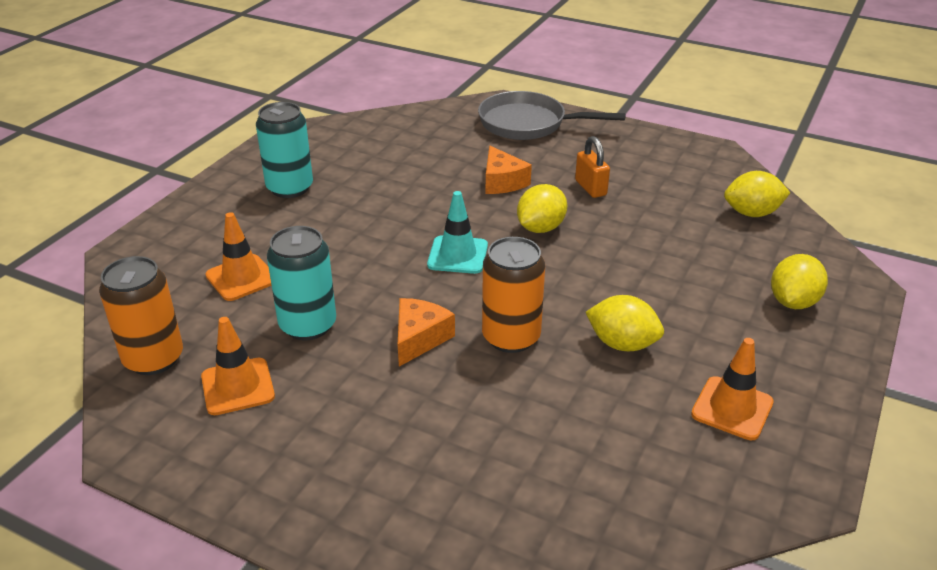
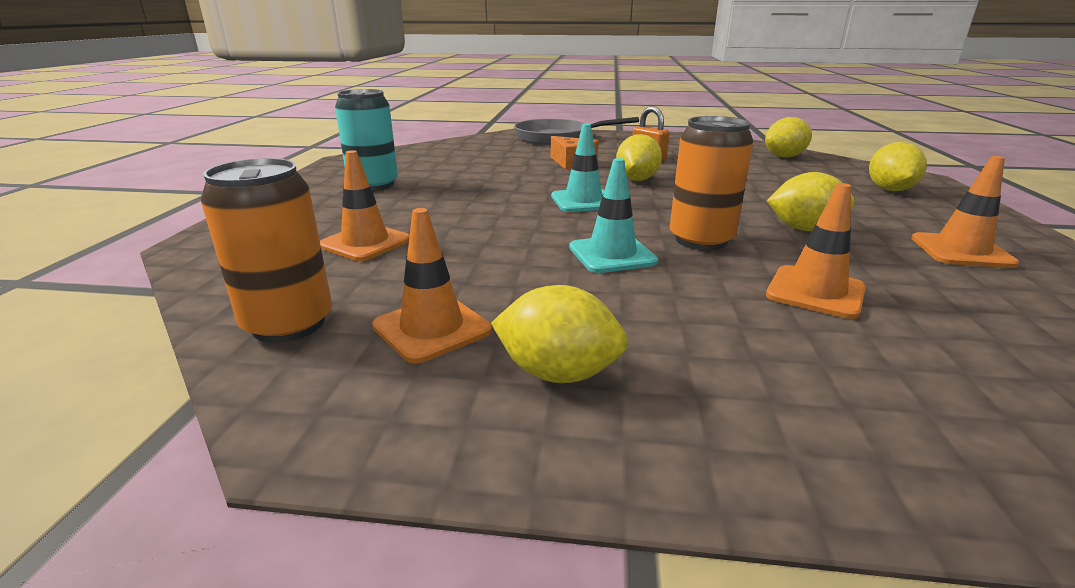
camera: 20 degrees left, 10 degrees down
(289, 446) = (558, 373): none -> yellow lemon
(308, 325) = (477, 264): turquoise can -> none
(419, 338) = (612, 254): orange cheese -> turquoise traffic cone
(537, 422) = (815, 292): none -> orange traffic cone

